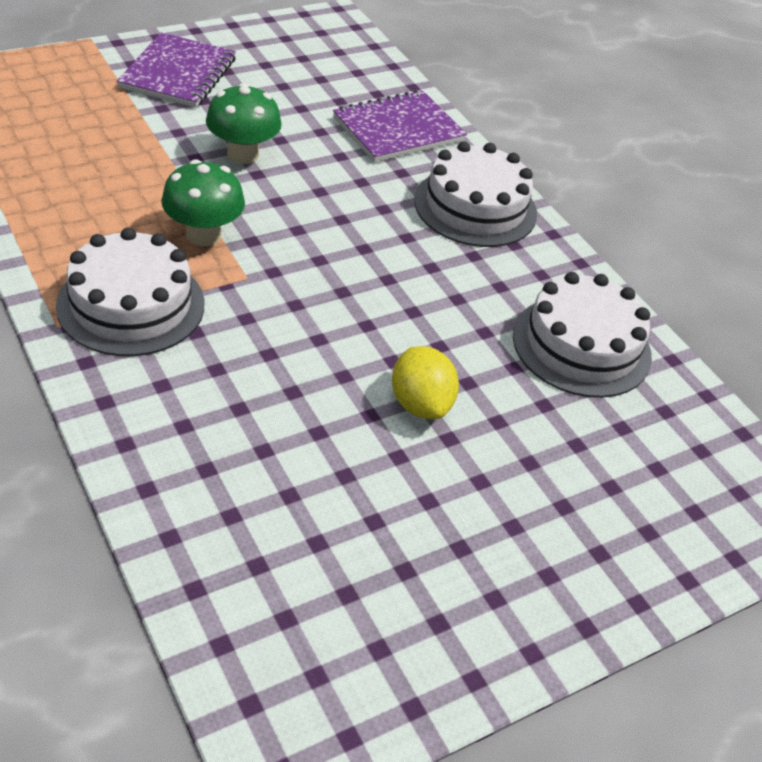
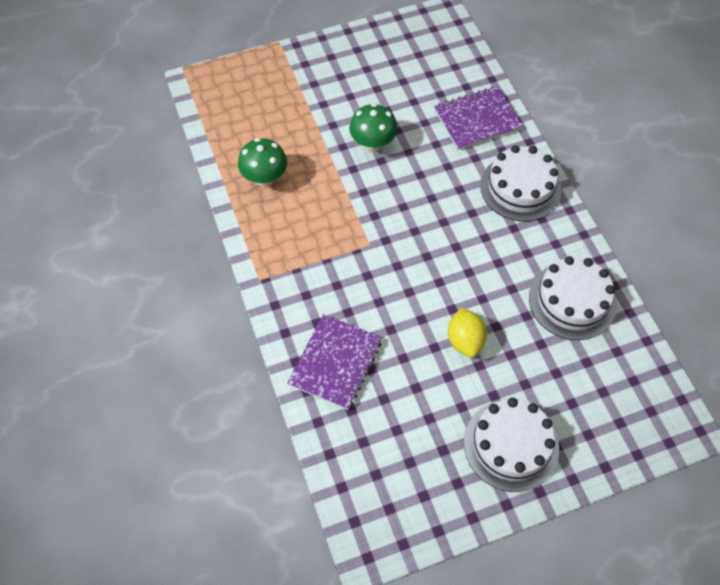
camera: 15 degrees right, 15 degrees up
(131, 305) = (300, 264): white cake -> white cake (511, 445)
(178, 73) = (335, 72): purple notebook -> purple notebook (335, 363)
(203, 235) = (345, 211): green mushroom -> green mushroom (265, 178)

